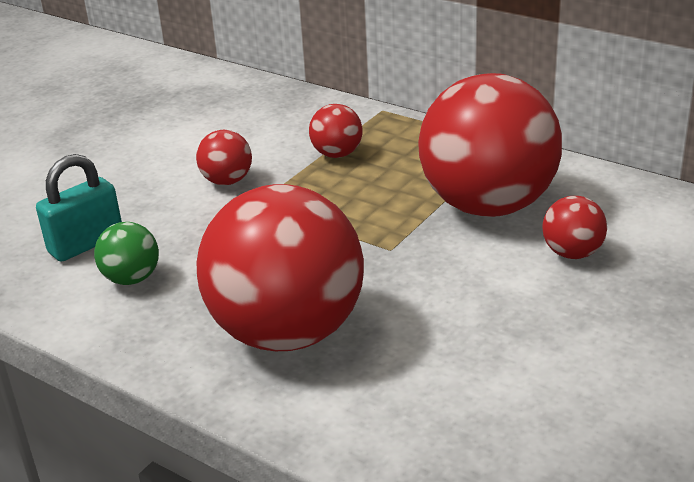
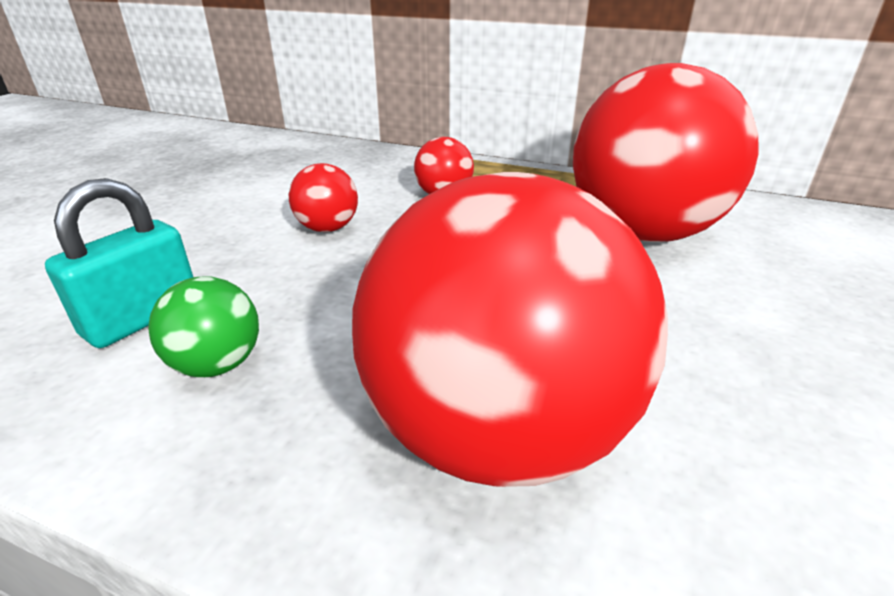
camera: 15 degrees left, 0 degrees up
(572, 253) = (783, 275): red ball -> none

